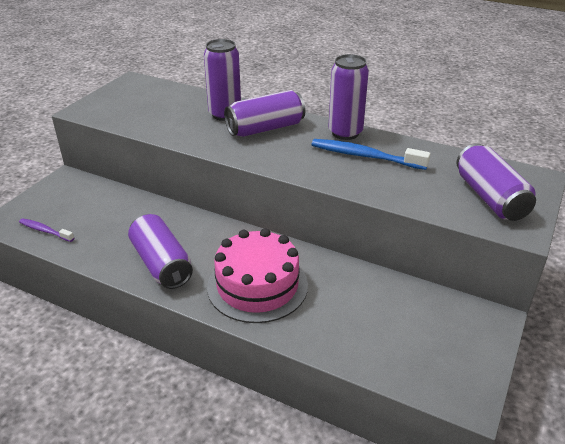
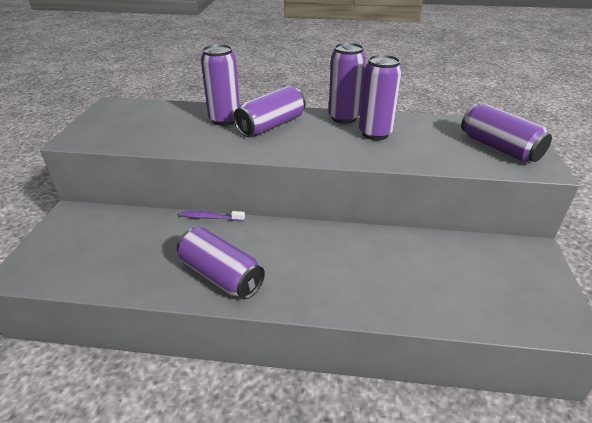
camera: 20 degrees left, 0 degrees up
(45, 231) = (73, 272): purple toothbrush -> purple toothbrush (211, 218)
(257, 285) = (327, 273): pink cake -> none
(364, 156) = (375, 133): blue toothbrush -> purple can

